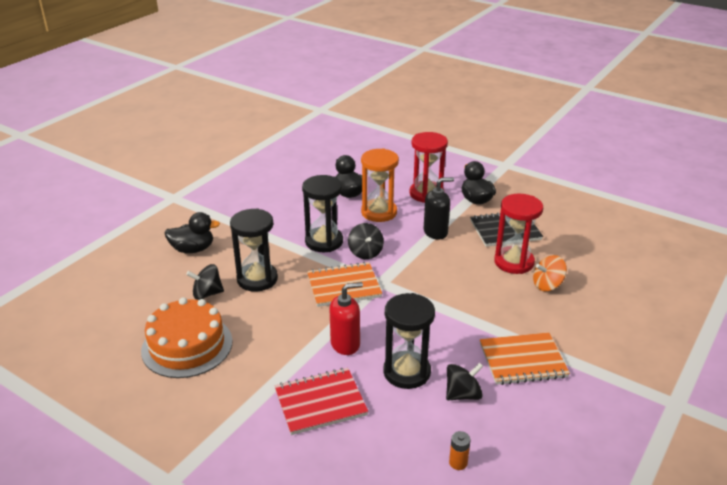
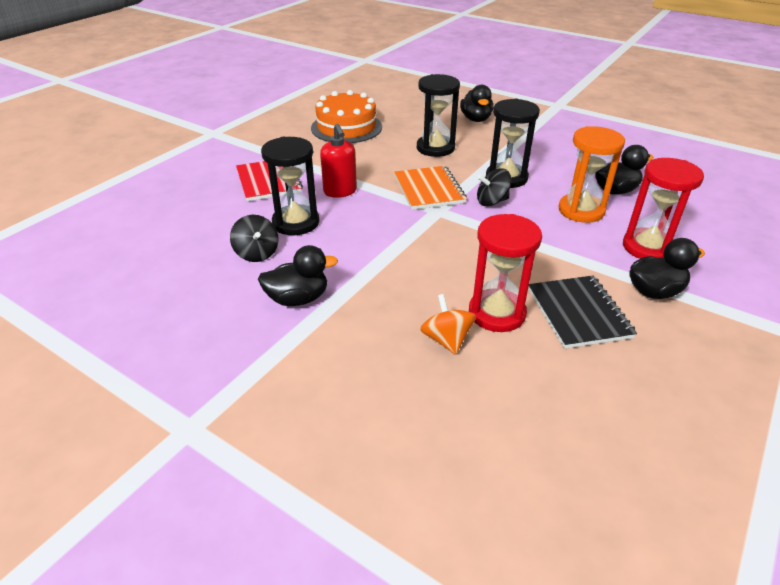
camera: 90 degrees right, 5 degrees up
(207, 294) = (412, 129): black spinning top -> none
(435, 232) = (551, 251): black soap dispenser -> none
(458, 463) = (175, 245): orange battery -> none
(522, 360) = (298, 299): orange notebook -> black duck

